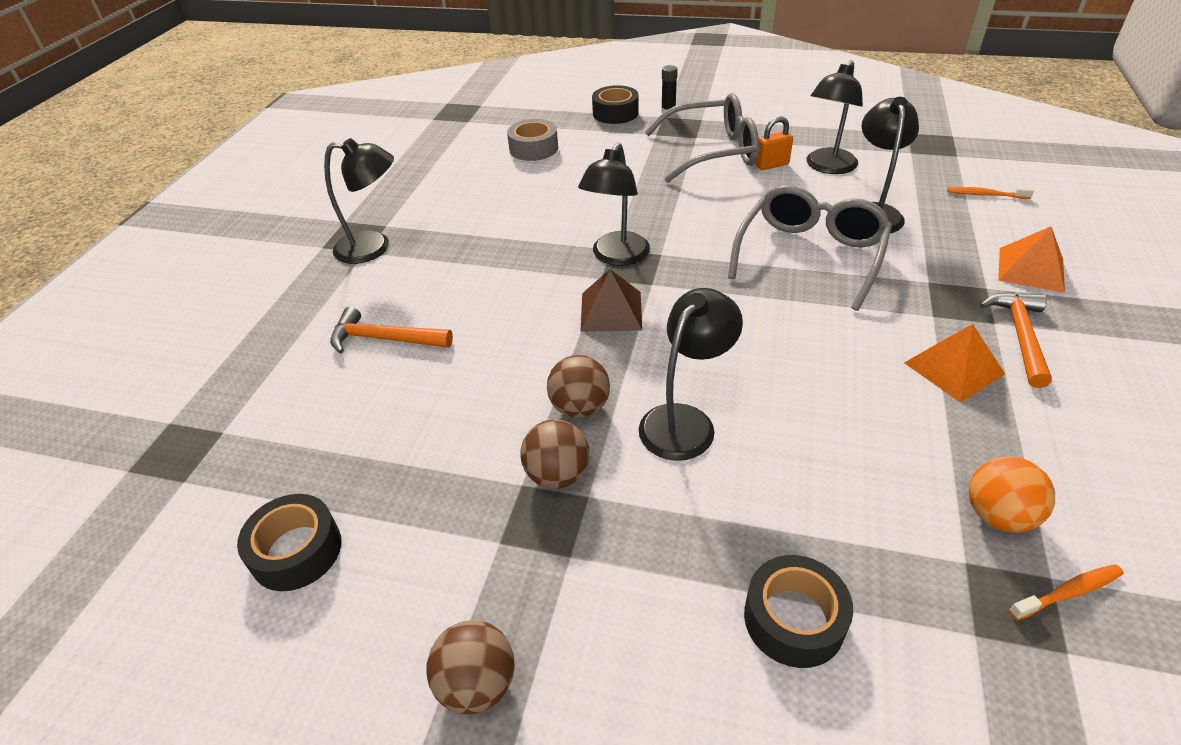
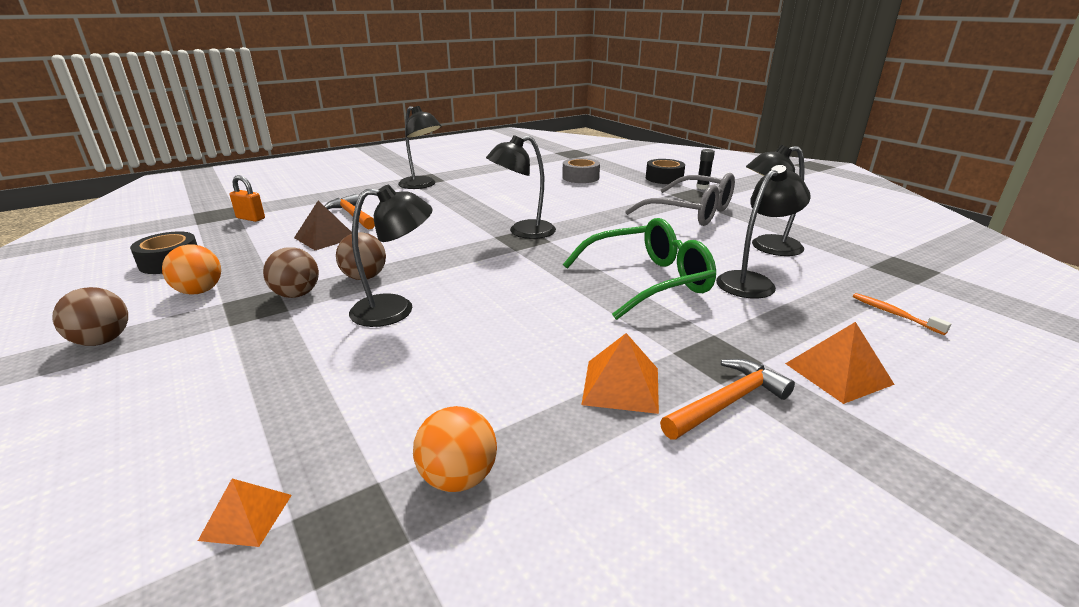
camera: 40 degrees right, 15 degrees down
(439, 552) = (199, 291): none -> orange ball
(611, 311) = (468, 250): brown pyramid -> brown pyramid (325, 237)
(771, 165) = (722, 232): orange padlock -> orange padlock (250, 218)
(794, 619) = (237, 422): black tape -> none
(810, 255) = (648, 281): grey glasses -> green glasses
(951, 663) = (246, 517): none -> orange pyramid
(1068, 592) = (398, 559): orange toothbrush -> none

